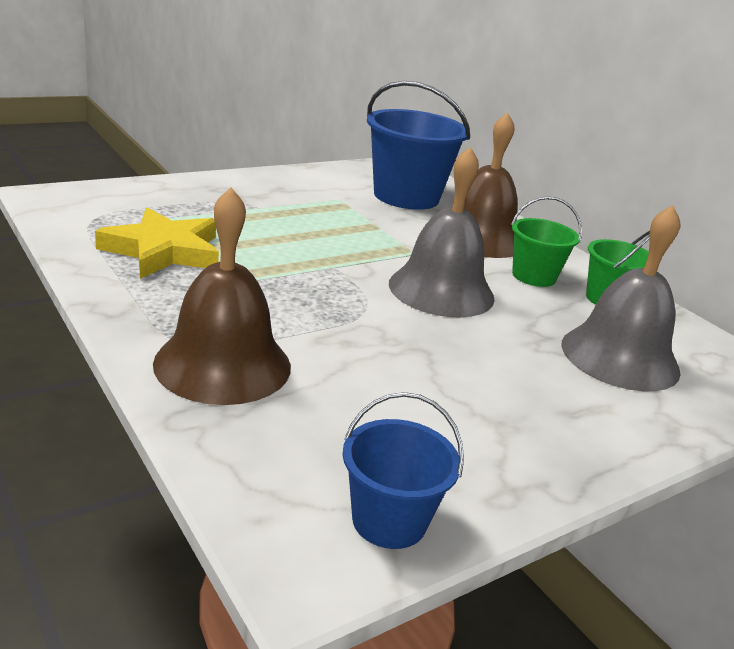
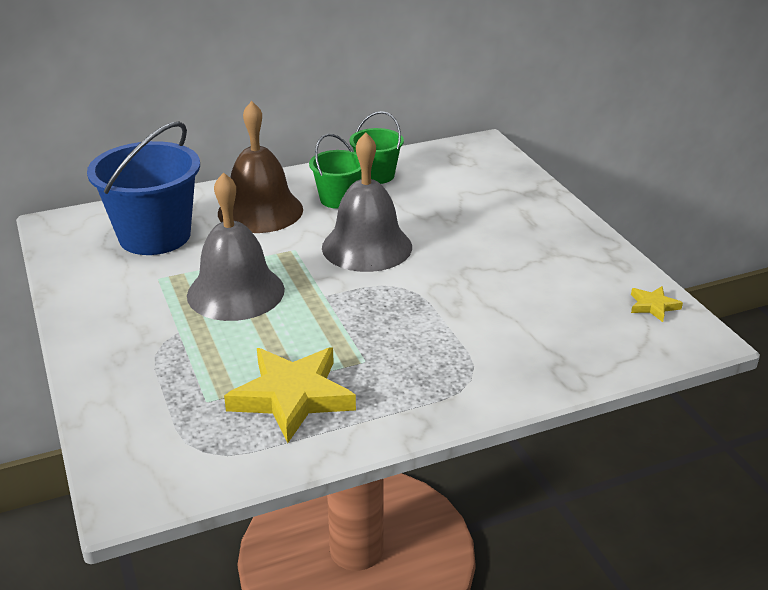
camera: 75 degrees left, 5 degrees up
(223, 364) = (499, 362): brown bell -> none
(389, 520) = (653, 306): blue bucket -> yellow star
(620, 357) = (461, 191): grey bell -> grey bell (235, 292)

